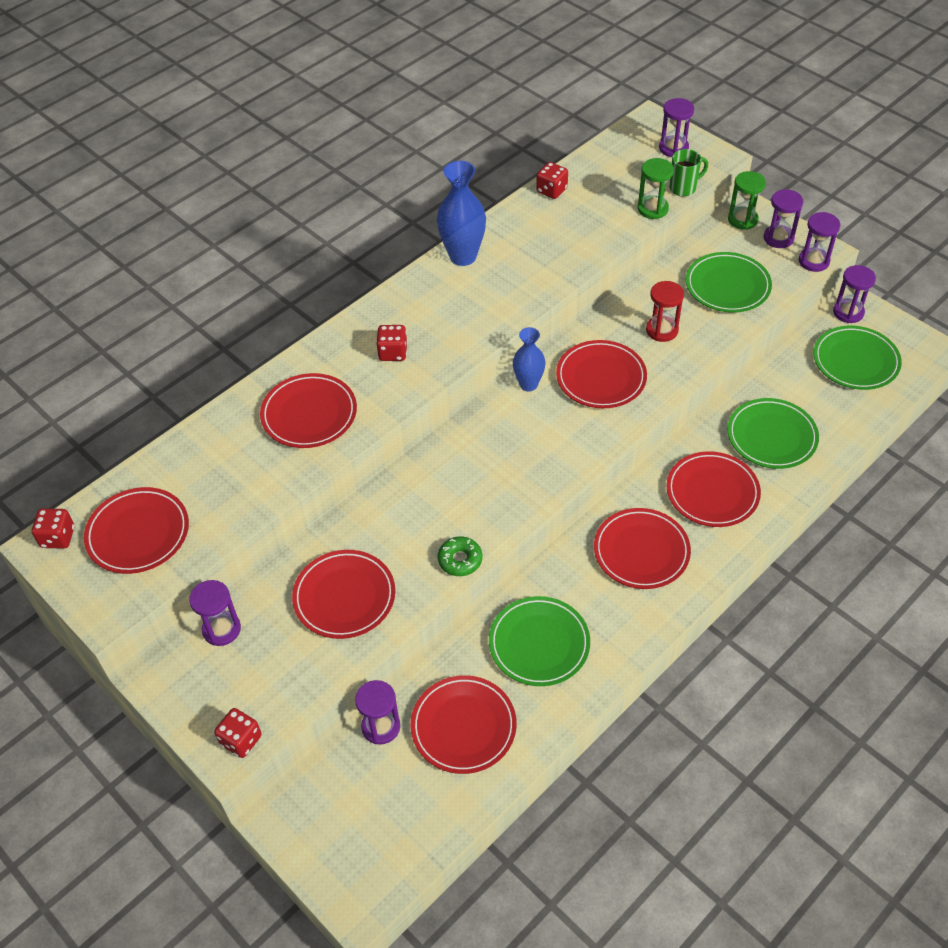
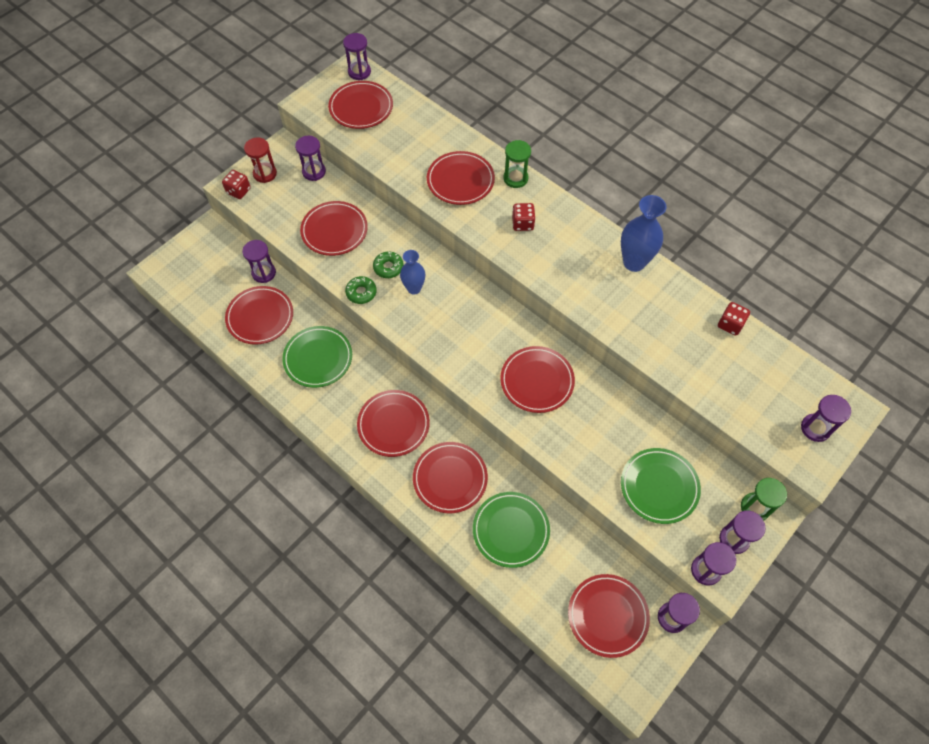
camera: 85 degrees right, 10 degrees up
(58, 537) = (359, 72): red dice -> purple hourglass
(419, 528) = (388, 267): none -> green donut
(528, 384) = (525, 330): blue vase -> blue vase (414, 288)
(652, 209) = (720, 406): green hourglass -> green hourglass (515, 178)
(662, 330) = (596, 429): red hourglass -> red hourglass (265, 174)
(683, 188) = (756, 435): green mug -> none
(855, 361) = (607, 616): green plate -> red plate

